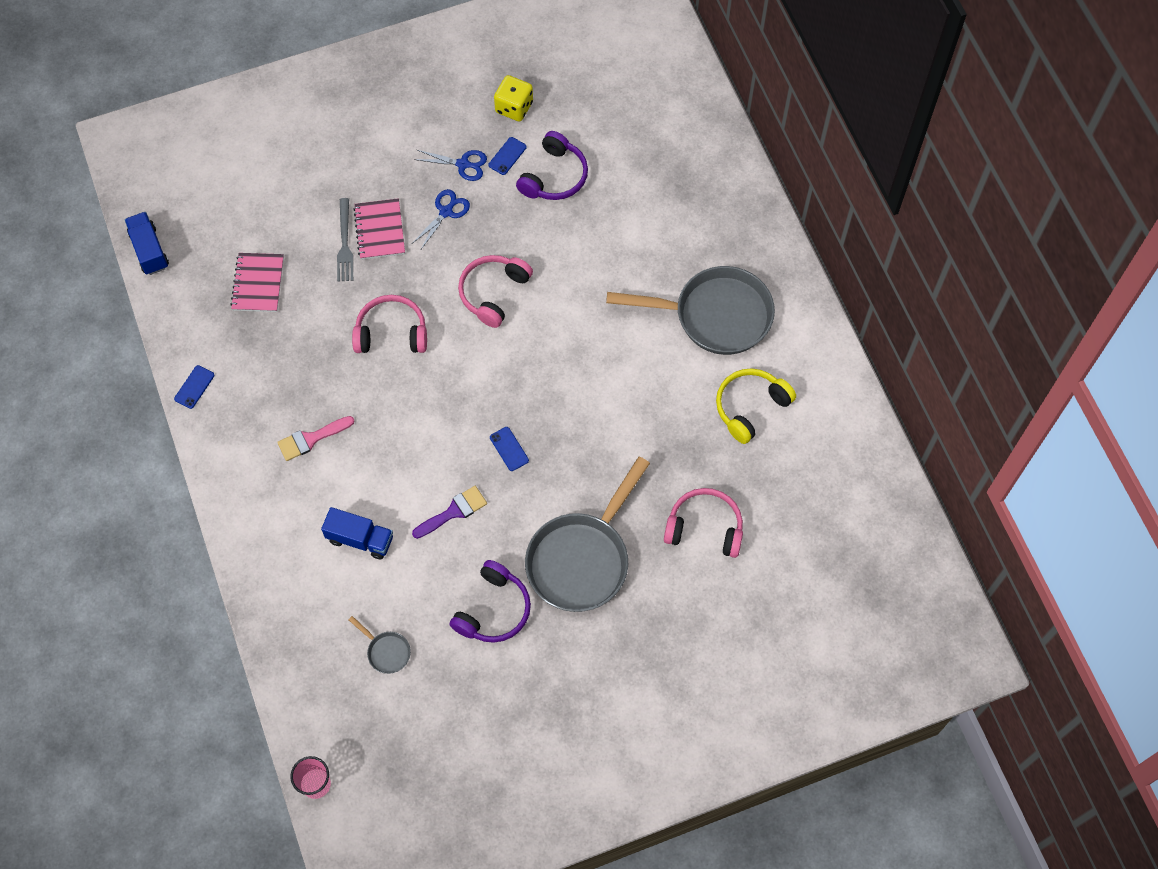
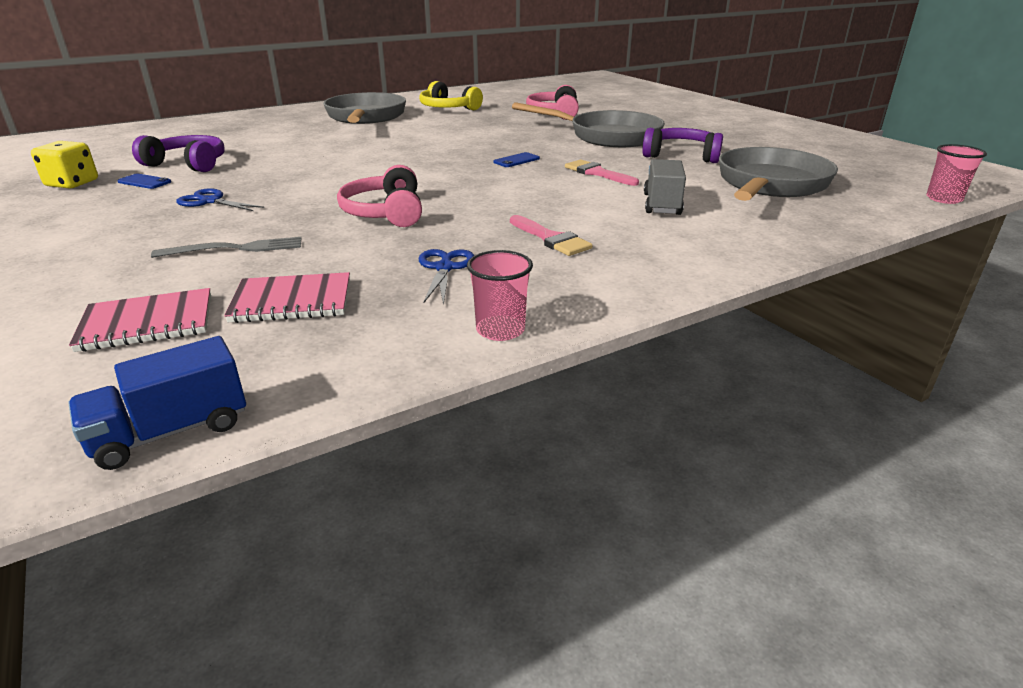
camera: 100 degrees left, 35 degrees down
(194, 387) = (500, 330): blue phone -> pink cup
(360, 539) = (661, 204): blue truck -> grey truck
(380, 230) = (222, 231): pink notebook -> pink notebook (147, 323)
(386, 651) = (770, 185): grey pan -> grey pan, size x2.43
(453, 512) = (597, 173): purple brush -> pink brush
(463, 164) = (141, 199): blue scissors -> blue scissors (444, 268)
(493, 293) = (333, 176): pink headphones -> none

